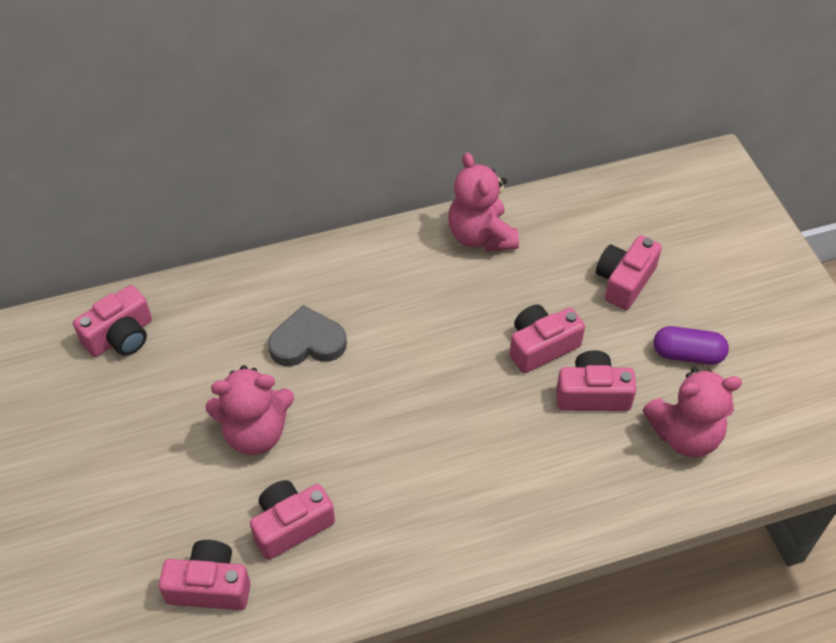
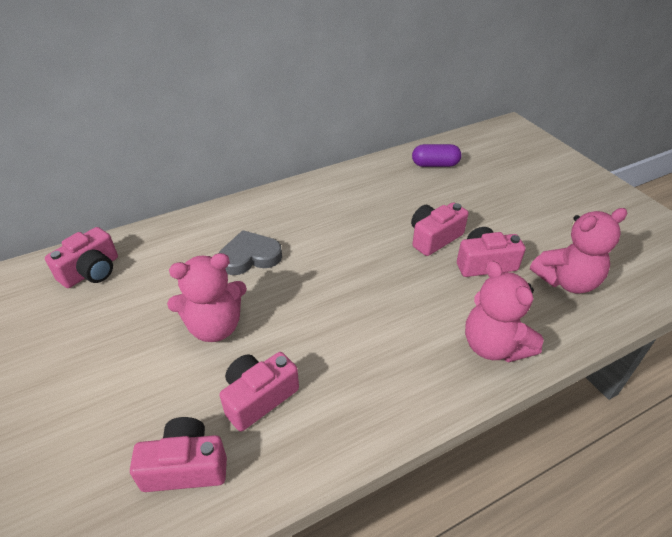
camera: 10 degrees left, 10 degrees down
(481, 236) = (367, 178): pink teddy bear -> pink teddy bear (493, 346)
(624, 281) = (478, 193): pink camera -> none
(687, 354) = (543, 230): purple capsule -> purple capsule (435, 164)

